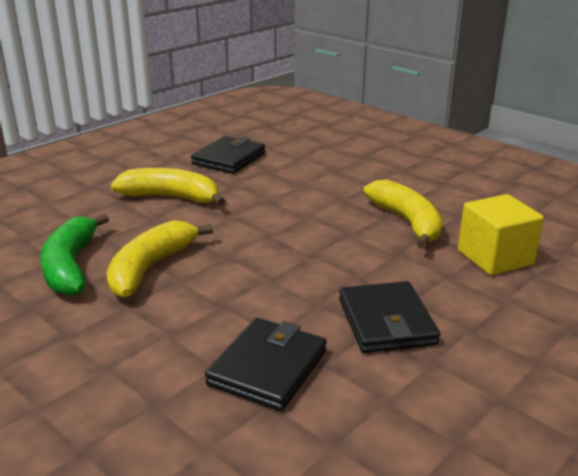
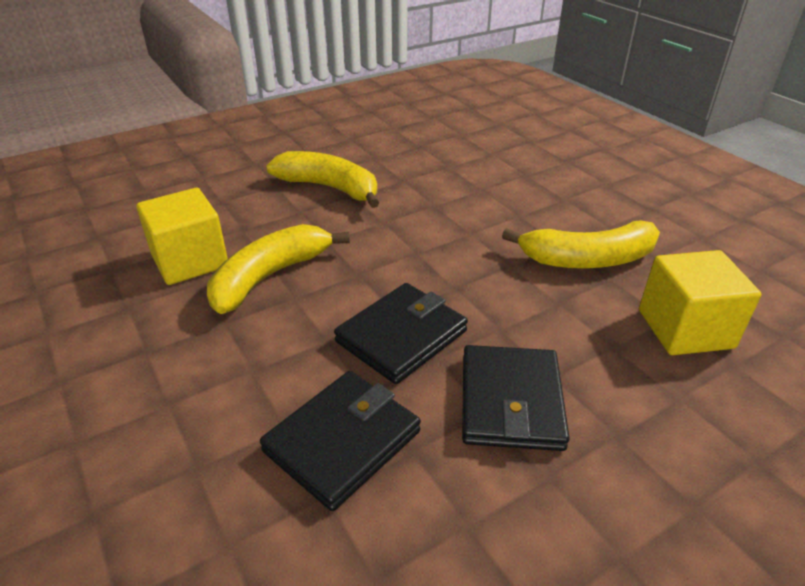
camera: 15 degrees right, 10 degrees up
(71, 266) = (190, 261): green banana -> yellow cube
(229, 159) = (411, 146): black wallet -> black wallet (401, 336)
(407, 222) = (588, 259): yellow banana -> yellow banana turned 90 degrees clockwise

